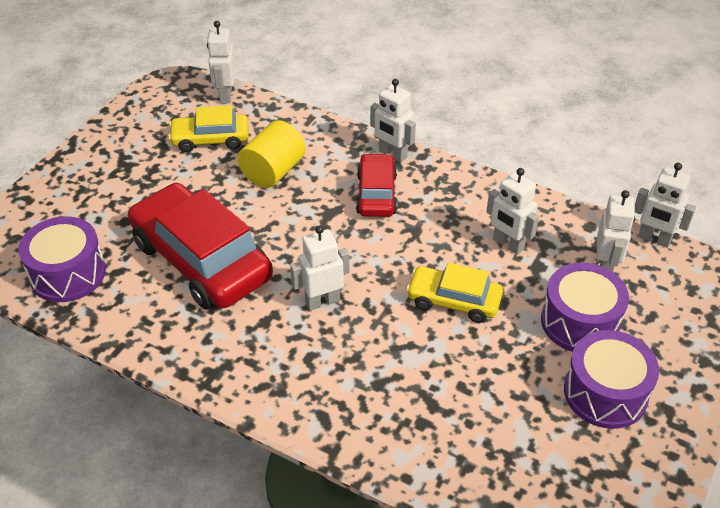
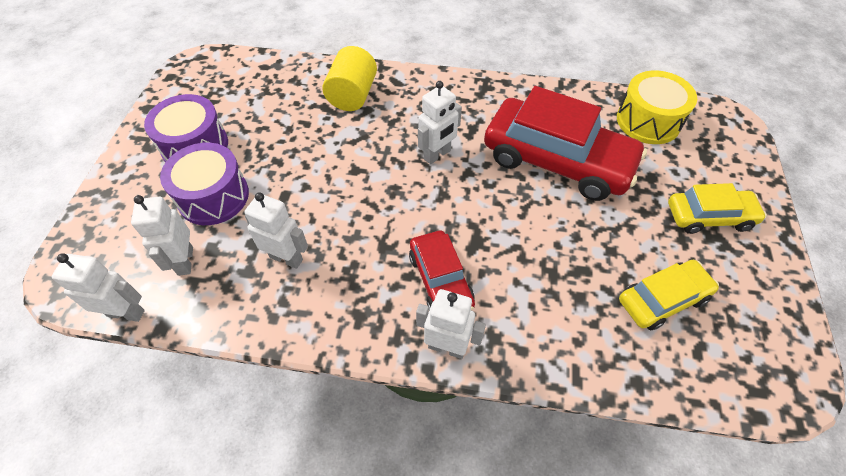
camera: 160 degrees right, 10 degrees up
(68, 273) = (648, 121): purple drum -> yellow drum
(225, 95) = (709, 384): white robot -> none
(273, 171) = (563, 276): yellow cylinder -> yellow cylinder (352, 95)
(453, 301) = (327, 185): yellow car -> yellow car (709, 216)

